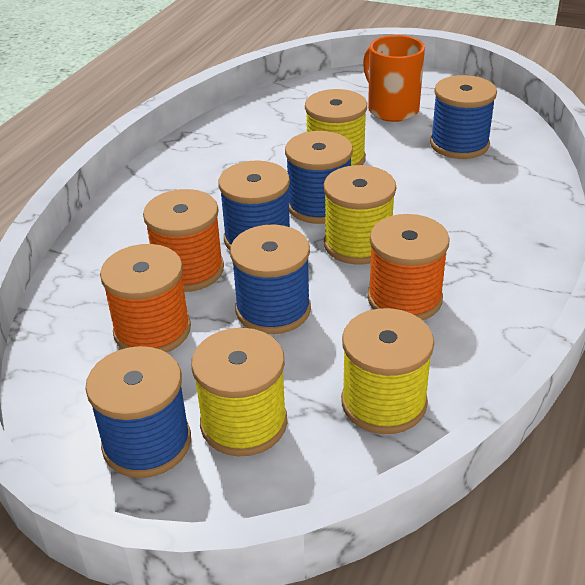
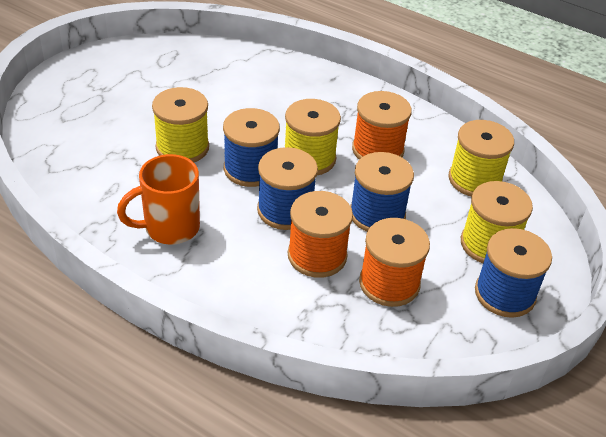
camera: 85 degrees left, 5 degrees up
(391, 110) = (114, 100): orange mug -> orange mug (169, 228)
(459, 144) = (191, 80): blue spool -> none

